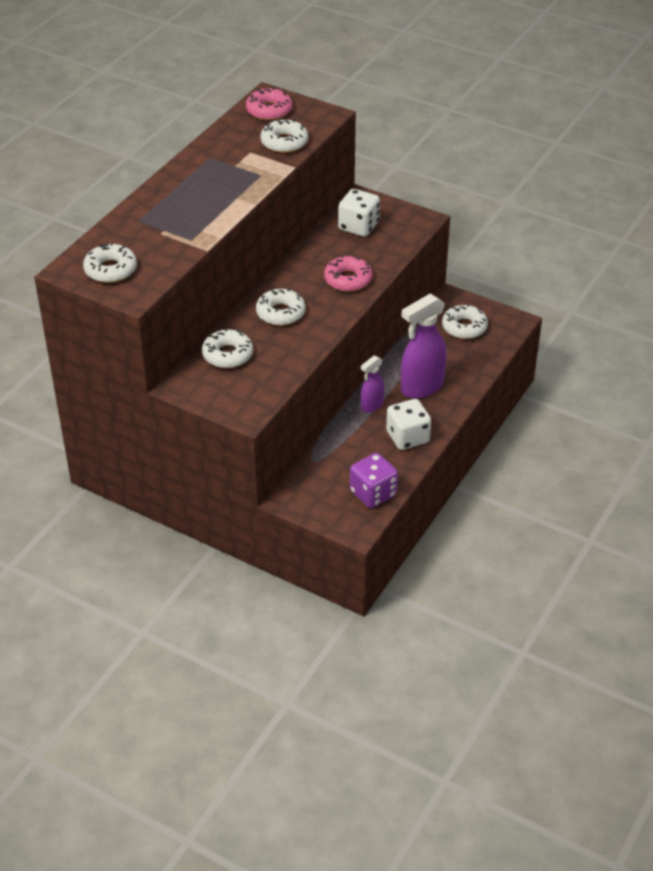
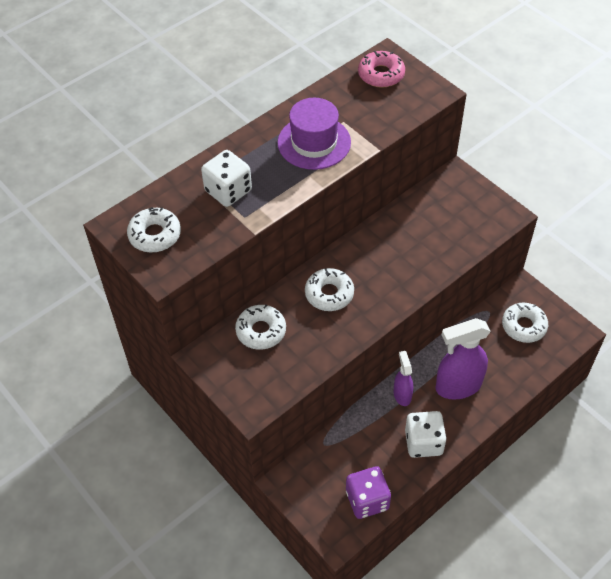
camera: 20 degrees right, 10 degrees up
(230, 173) = (314, 142): none -> purple hat
(284, 142) = (381, 117): white donut -> none
(348, 280) = (408, 270): pink donut -> none
(358, 226) = (442, 208): white dice -> white dice (228, 191)
(371, 405) = (402, 395): purple spray bottle -> purple spray bottle turned 105 degrees clockwise

